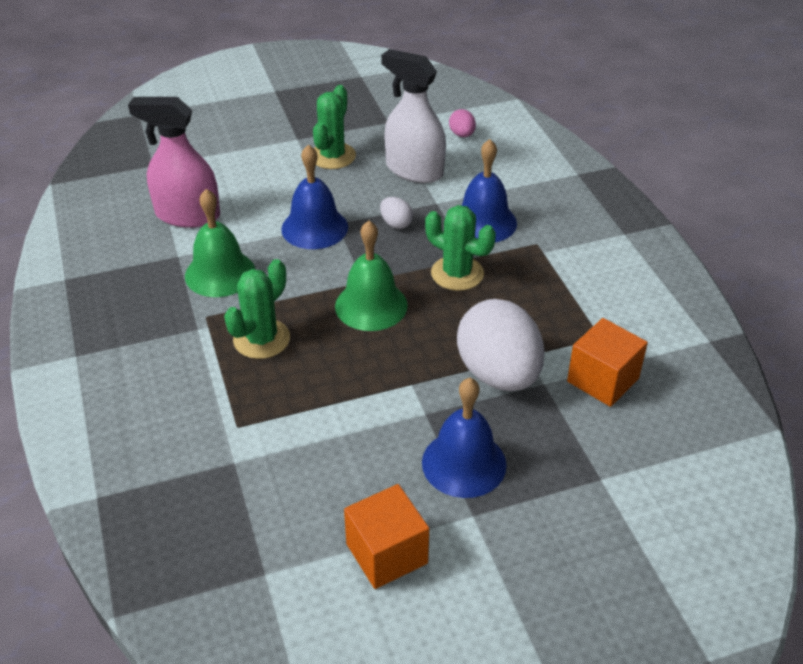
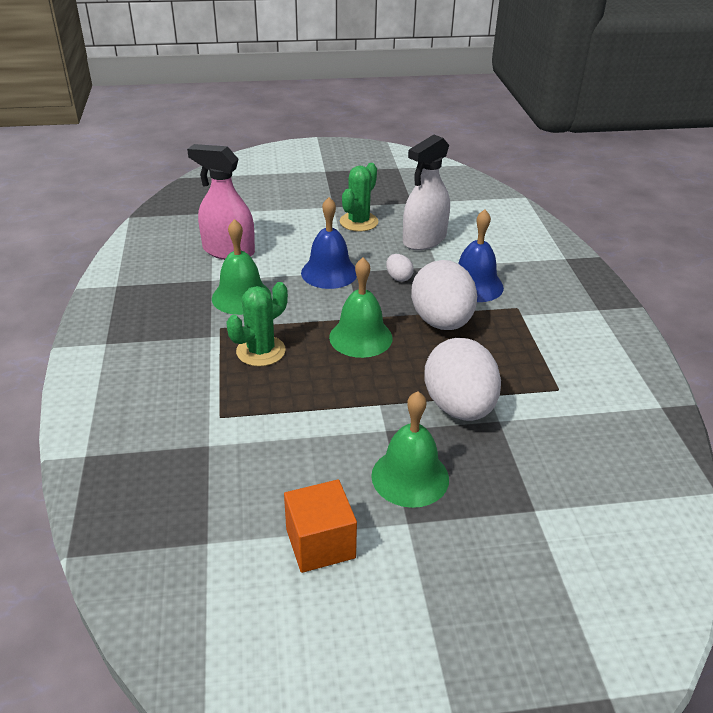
camera: 10 degrees right, 5 degrees down
(414, 170) = (424, 239): white spray bottle -> white spray bottle turned 90 degrees counterclockwise
(457, 273) = (441, 322): green cactus -> white egg
(462, 135) = (471, 218): pink egg -> none
(464, 463) = (410, 477): blue bell -> green bell
(602, 380) = (554, 425): orange cube -> none

